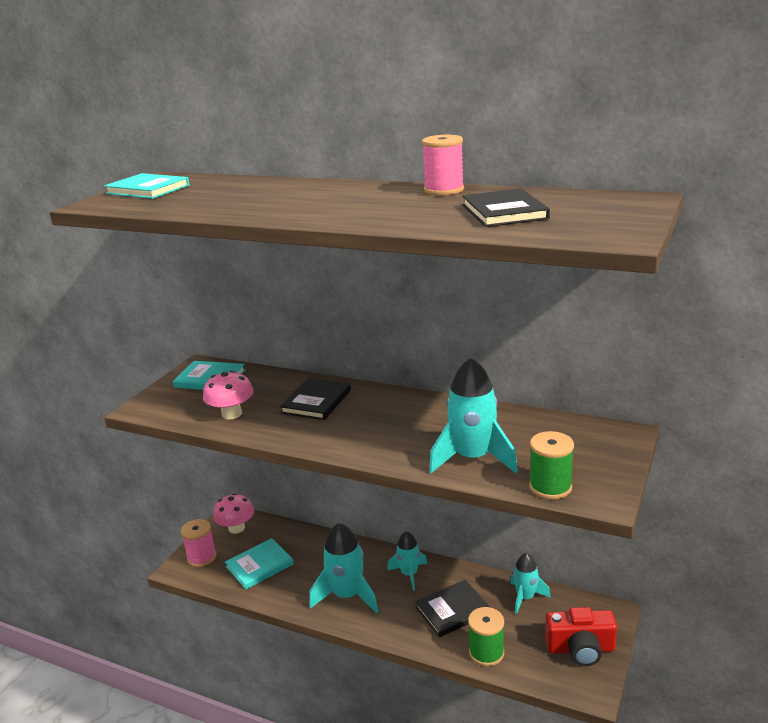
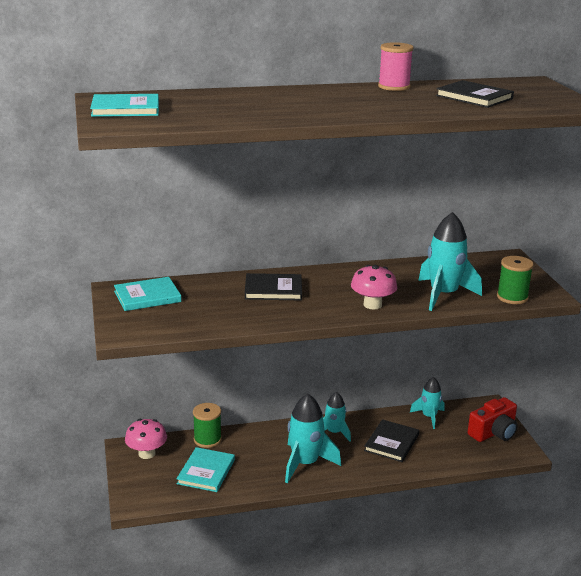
camera: 40 degrees left, 0 degrees up
(202, 557) = (144, 486): pink spool -> none
(232, 414) = (217, 316): pink mushroom -> pink mushroom (372, 305)
(316, 401) = (273, 290): black book -> black book turned 75 degrees counterclockwise
(486, 652) = (442, 458): green spool -> green spool (207, 439)

